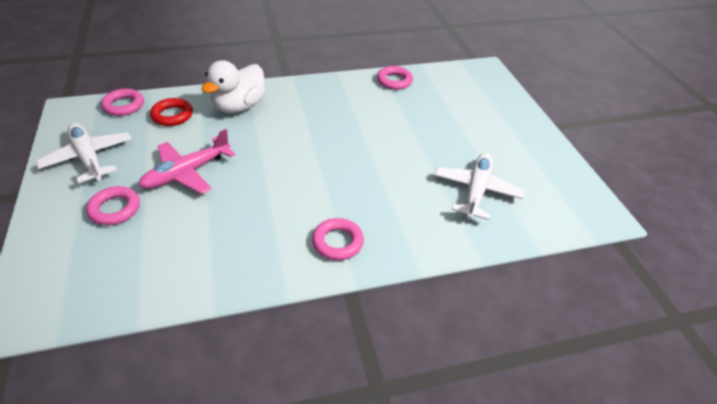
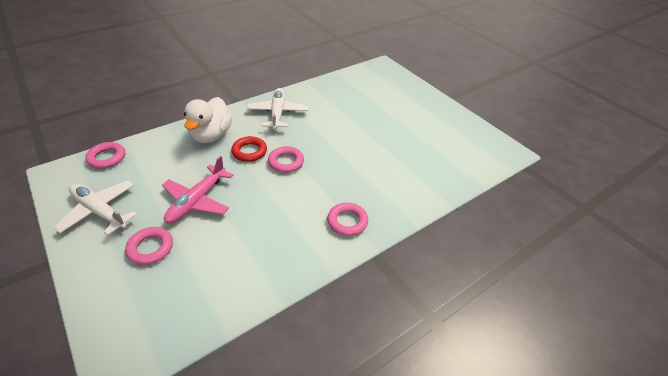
camera: 20 degrees left, 0 degrees up
(172, 115) = (157, 156): red ring -> red ring (249, 151)
(394, 81) = (322, 88): pink ring -> pink ring (286, 162)
(476, 191) = (422, 156): white plane -> white plane (277, 113)

